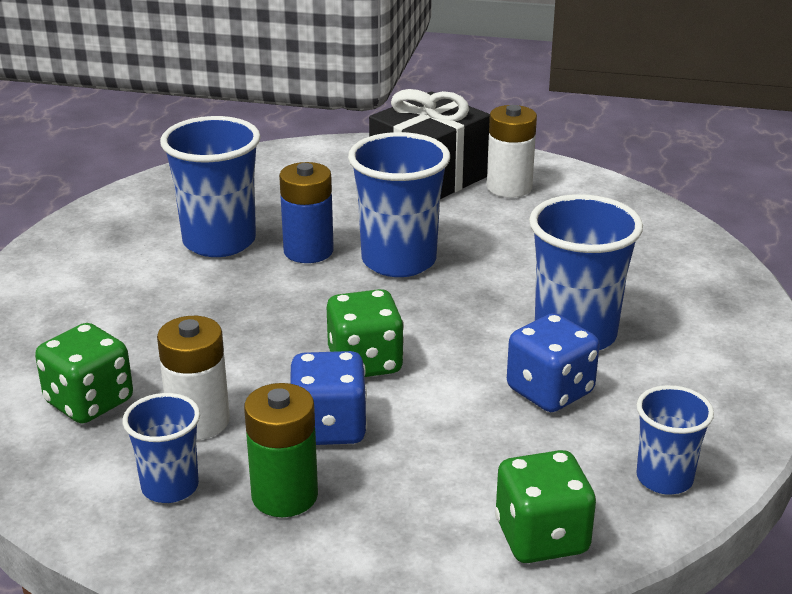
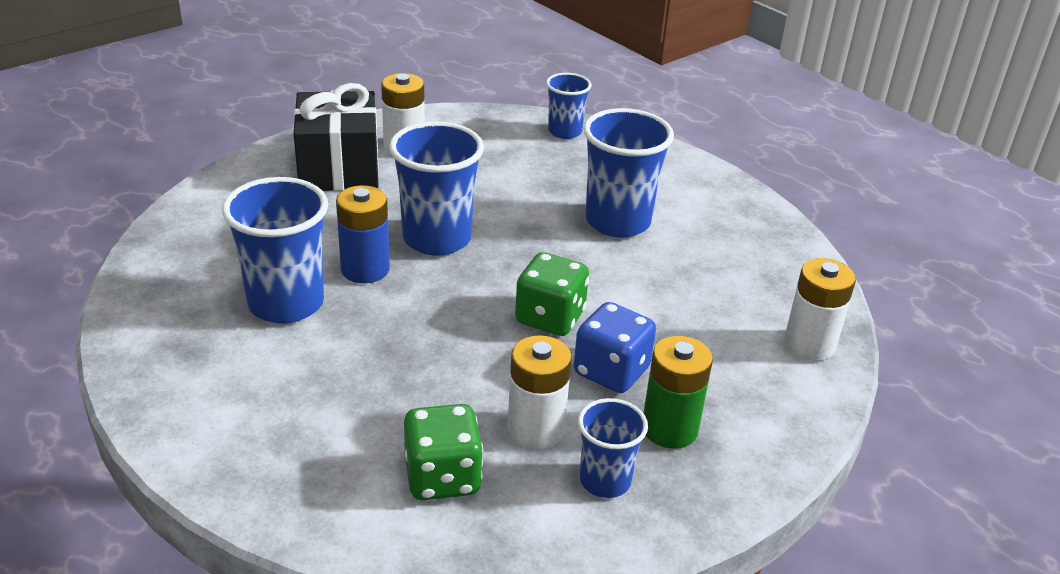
camera: 55 degrees left, 5 degrees up
(541, 537) = (809, 345): green dice -> white battery
(550, 391) = (668, 264): blue dice -> none
(664, 478) = (795, 272): blue cup -> blue cup (565, 131)

